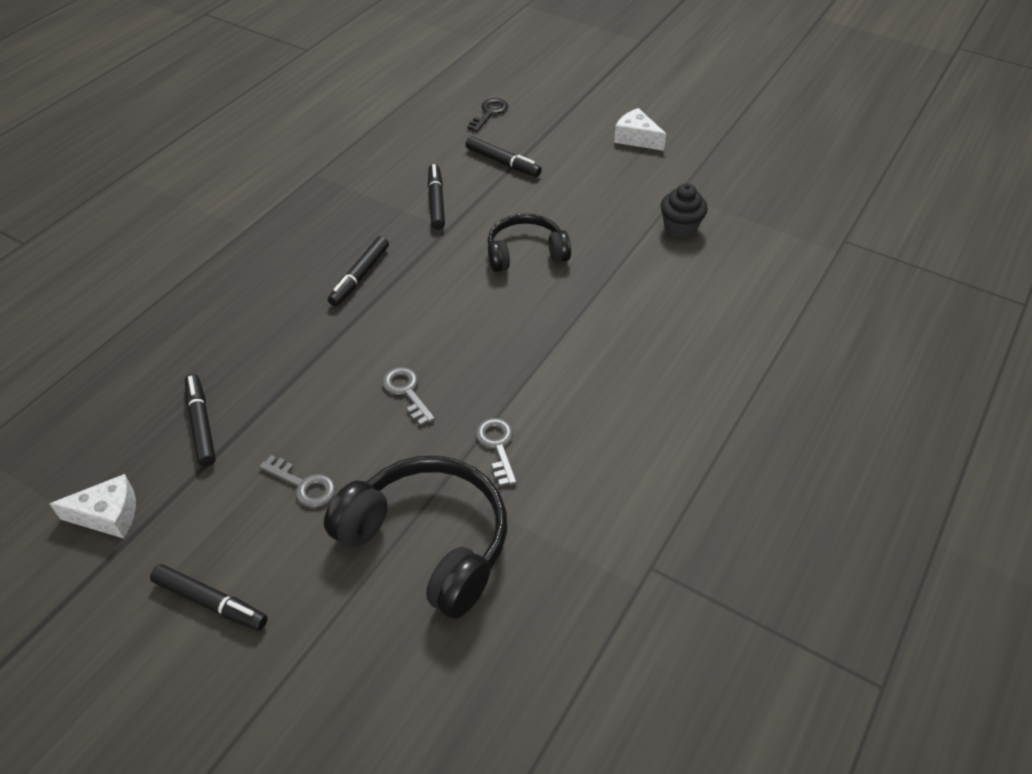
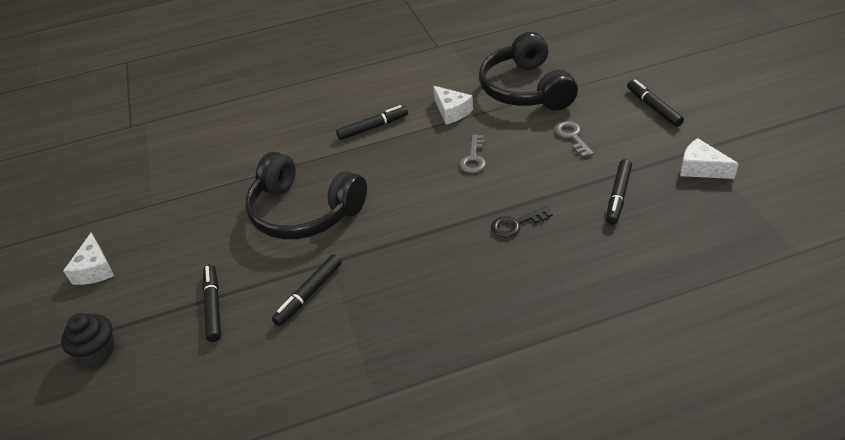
camera: 135 degrees left, 5 degrees down
(360, 276) = (432, 253): black marker -> black marker (373, 127)
(489, 113) = (144, 380): black key -> black key (516, 224)
(497, 446) = (452, 111): grey key -> white cheese
(525, 253) = (304, 211): black headphones -> black headphones, size x1.59
(680, 228) = (192, 179): black cupcake -> black cupcake (98, 351)

